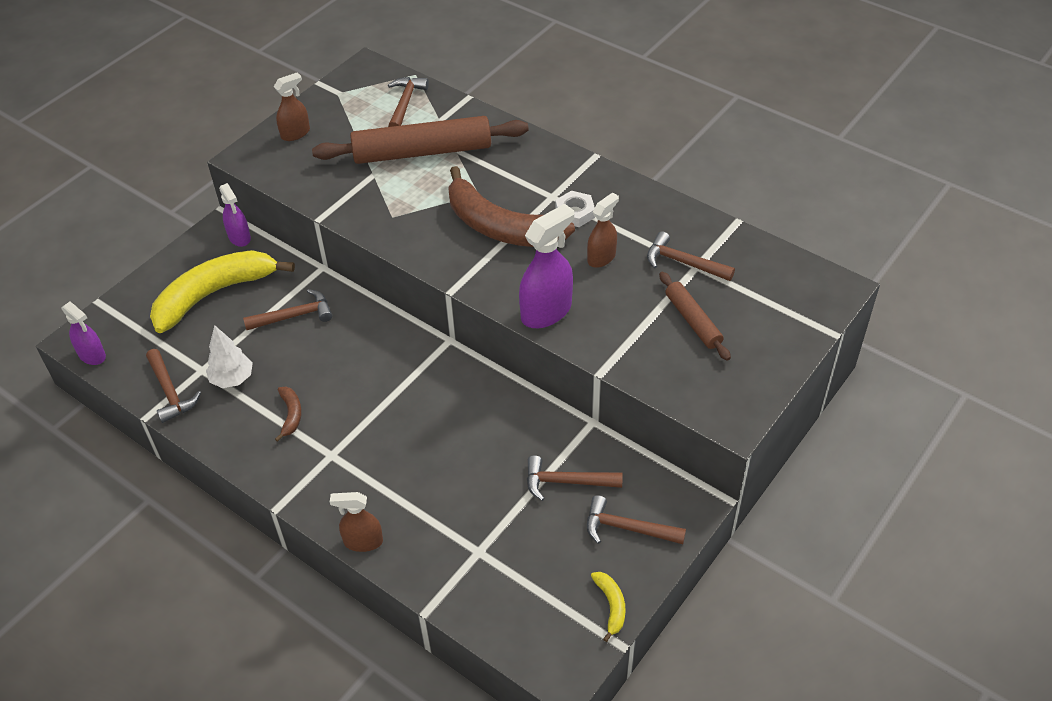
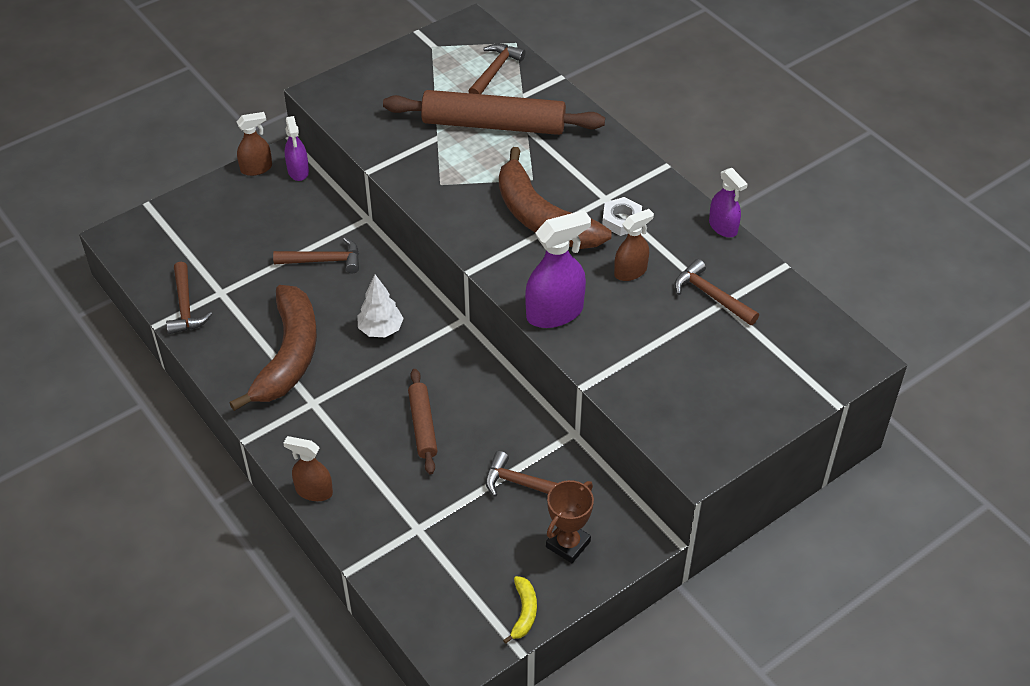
camera: 15 degrees right, 0 degrees up
(92, 355) = (126, 255): purple spray bottle -> purple spray bottle (723, 227)
(214, 294) = (256, 222): yellow banana -> none
(232, 379) = (246, 308): white tree -> white tree (381, 330)
(291, 415) = (288, 355): brown banana -> brown banana, size x2.45
(295, 133) = (377, 79): brown spray bottle -> brown spray bottle (256, 168)
(627, 528) = (568, 544): brown hammer -> brown trophy
(693, 321) = (697, 356): brown rolling pin -> brown rolling pin (423, 426)

